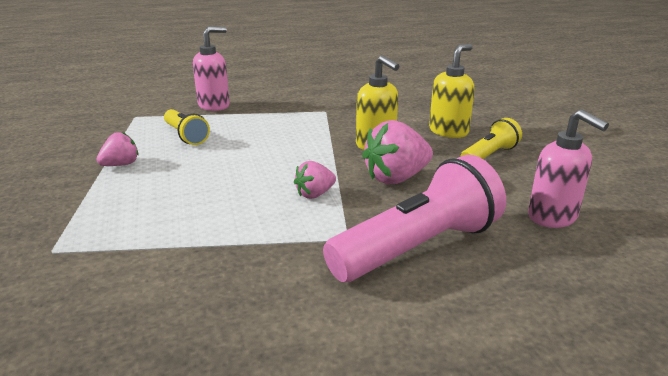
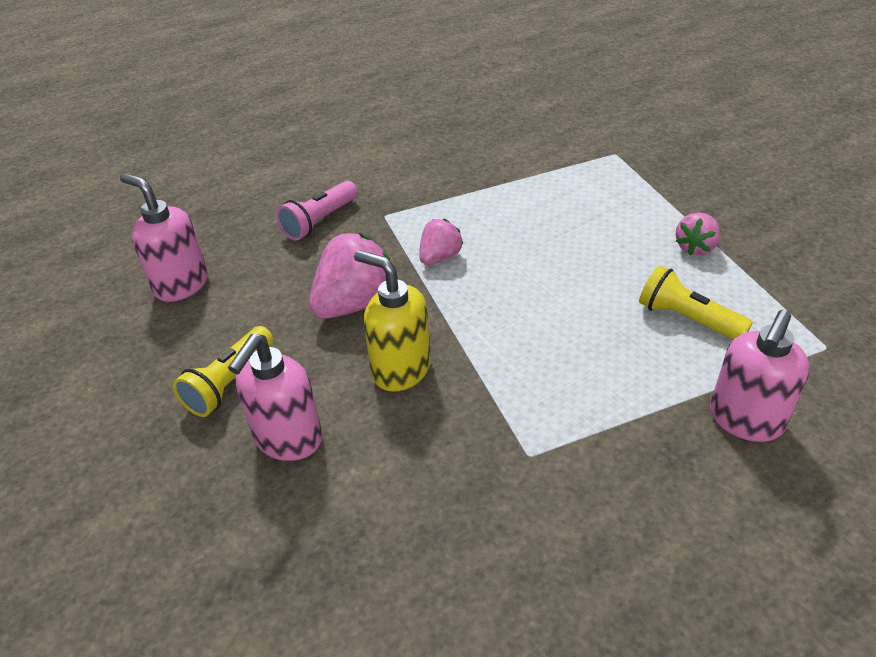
camera: 165 degrees right, 15 degrees up
(417, 247) = (319, 221): pink flashlight -> pink flashlight, size x0.53
(449, 131) = (288, 439): yellow soap dispenser -> pink soap dispenser

